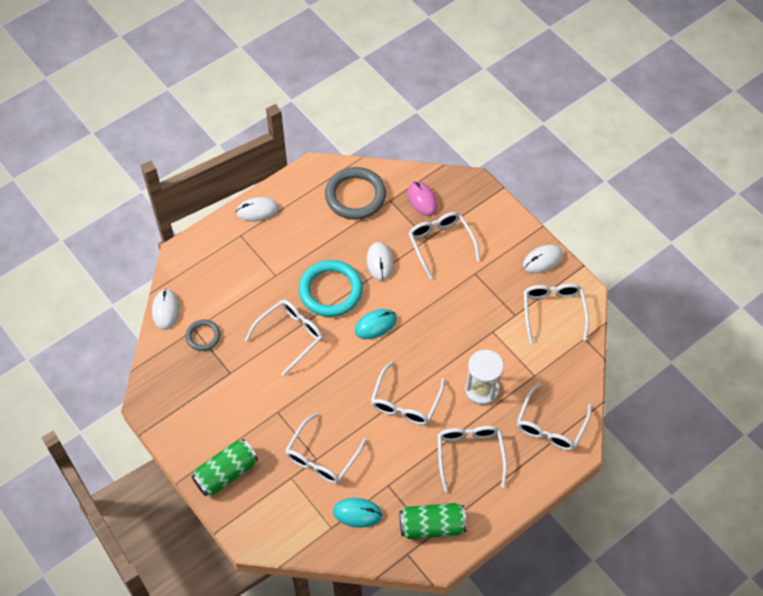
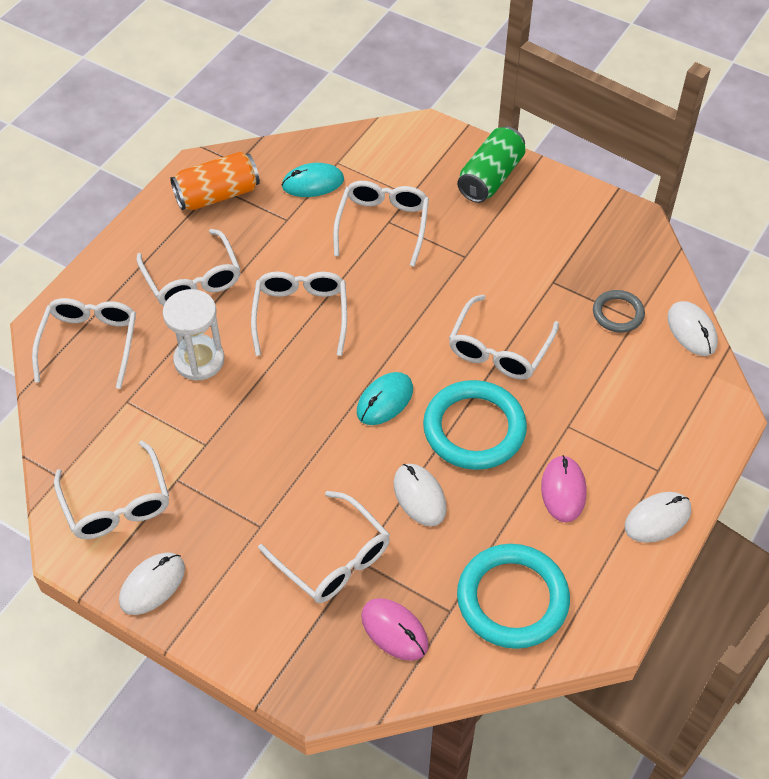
camera: 160 degrees right, 5 degrees down
(299, 240) = (563, 490): none -> pink mouse
(355, 196) = (512, 599): grey ring -> turquoise ring
(432, 526) = (217, 195): green can -> orange can

